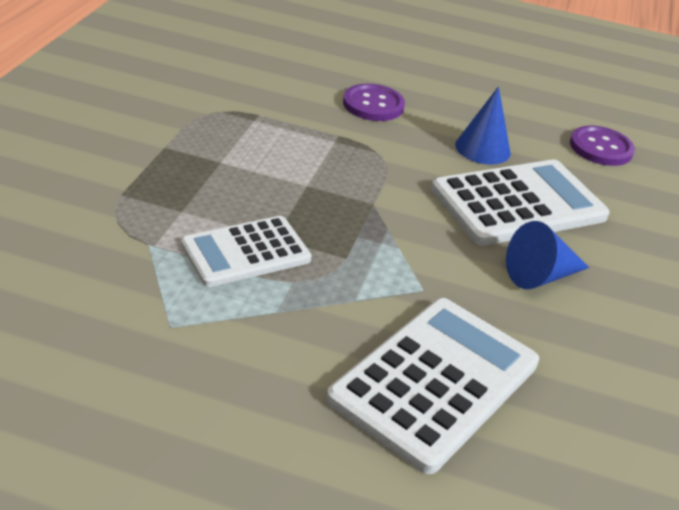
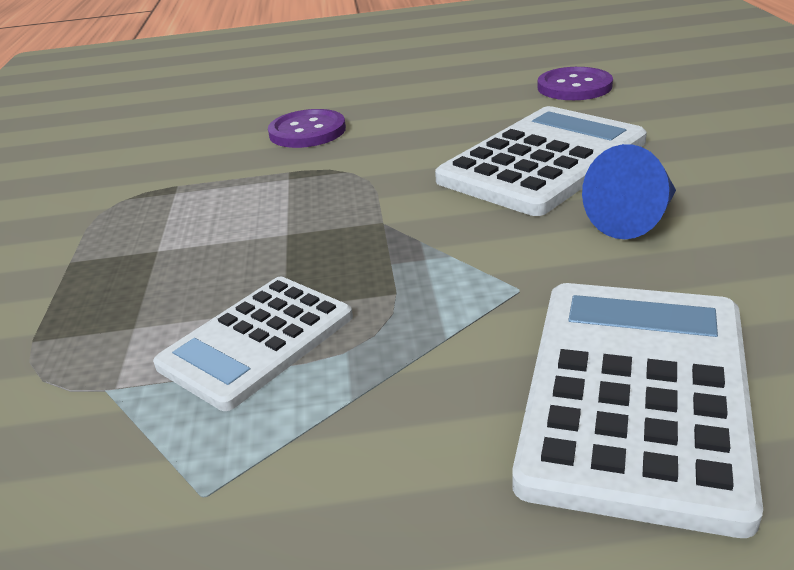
camera: 15 degrees left, 5 degrees down
(482, 148) = (459, 128): blue cone -> none

